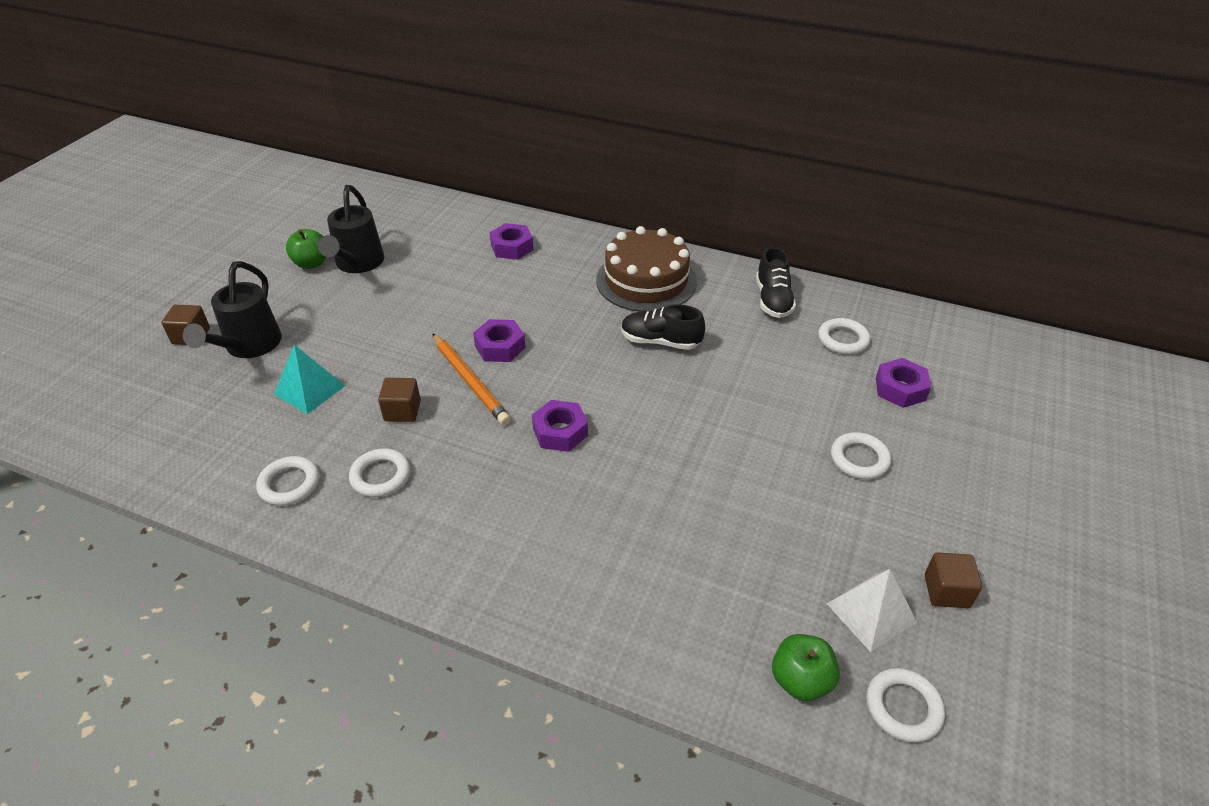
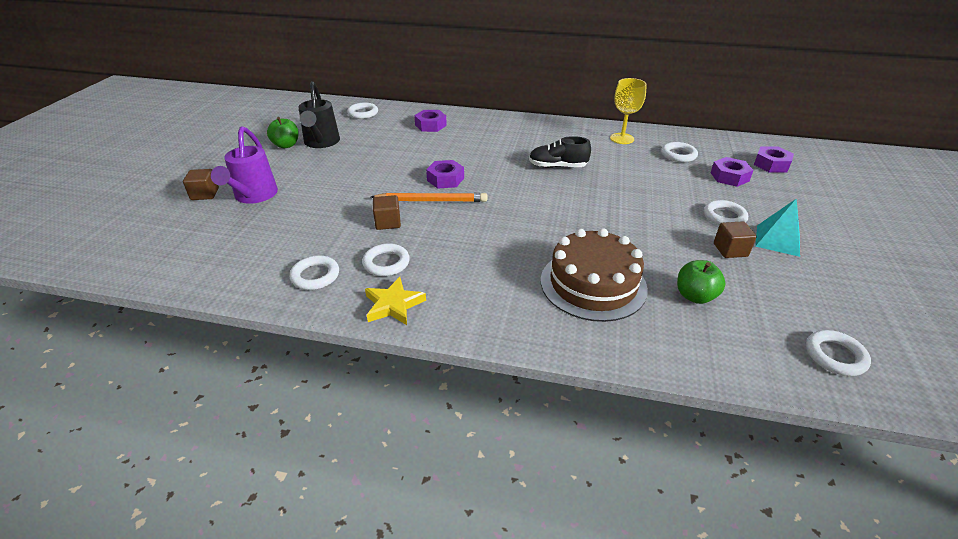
camera: 10 degrees left, 5 degrees down
(249, 346) = (254, 196): black watering can -> purple watering can
(310, 390) = (311, 217): turquoise pyramid -> turquoise pyramid (777, 240)
(369, 542) = (393, 305): none -> yellow star
(427, 216) = (363, 113): none -> white ring
(470, 381) = (432, 200): orange pencil -> orange pencil turned 45 degrees counterclockwise
(560, 432) = (510, 223): purple nut -> purple nut (771, 164)
(646, 281) = (532, 135): brown cake -> brown cake (593, 284)
(773, 300) = (622, 138): black shoe -> yellow goblet
(800, 680) = (755, 349): green apple -> green apple (695, 296)
(871, 612) = (781, 302): white pyramid -> none
(946, 591) = (823, 283): brown cube -> brown cube (730, 250)

